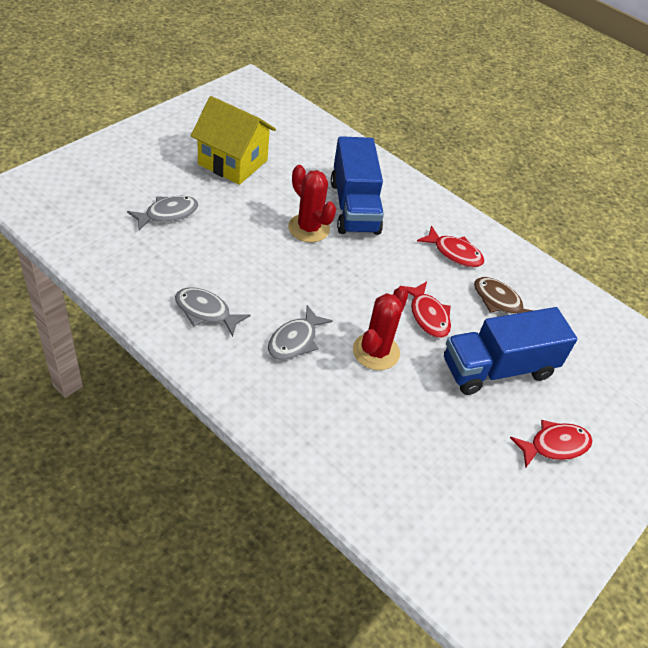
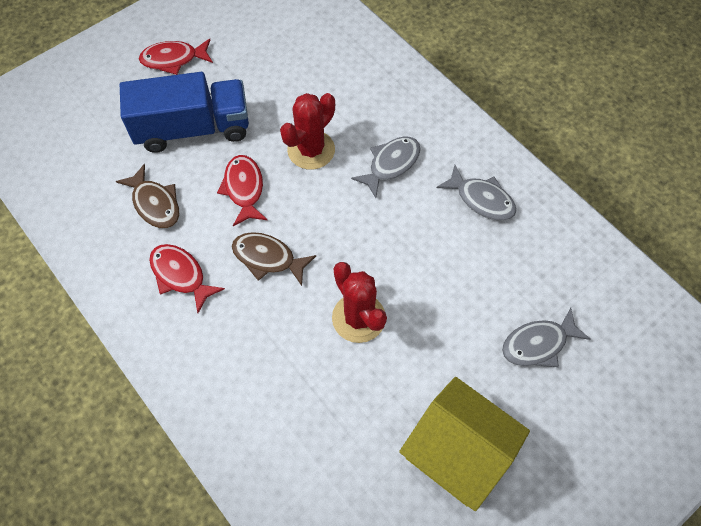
camera: 165 degrees left, 15 degrees up
(354, 207) = (291, 357): blue truck -> none
(390, 265) = (268, 258): none -> brown fish

